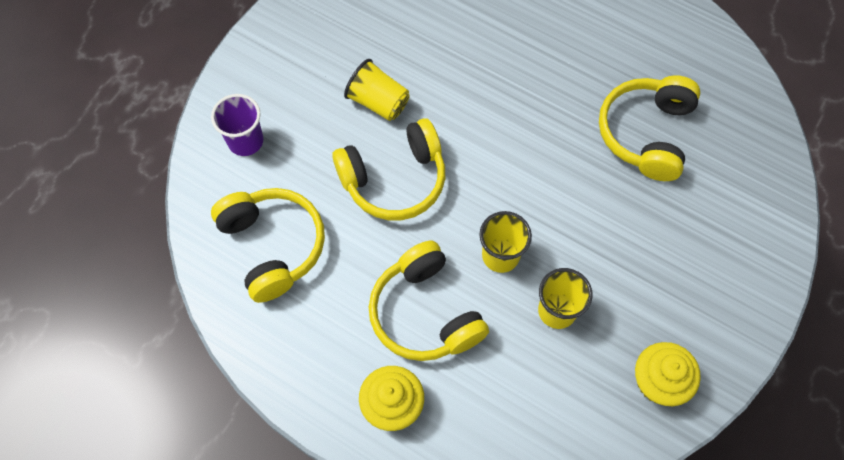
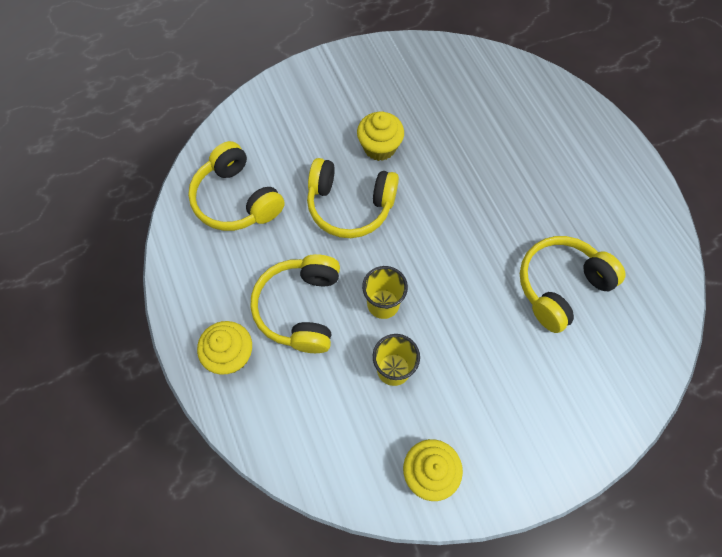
camera: 35 degrees right, 0 degrees up
(245, 141) = (273, 121): purple cup -> none
(273, 246) = (236, 199): yellow headphones -> yellow headphones turned 135 degrees clockwise
(378, 102) = (379, 147): yellow cup -> yellow cupcake

